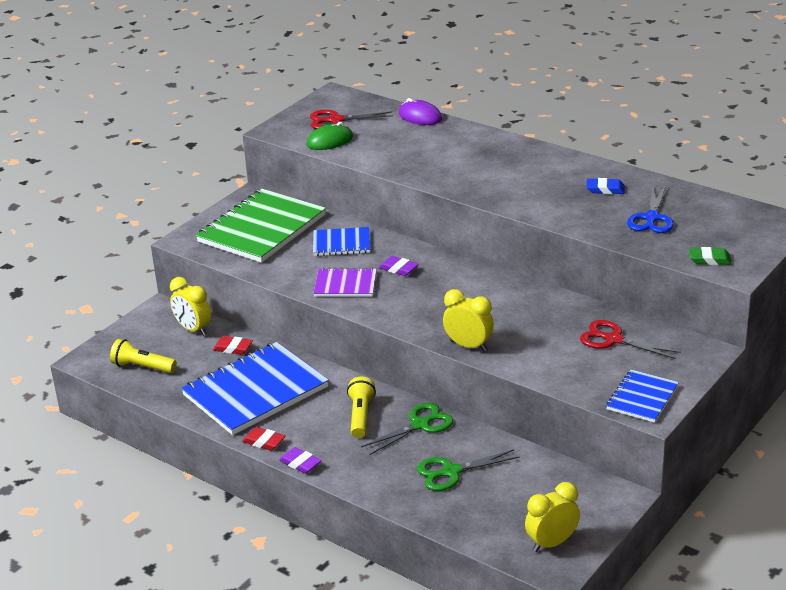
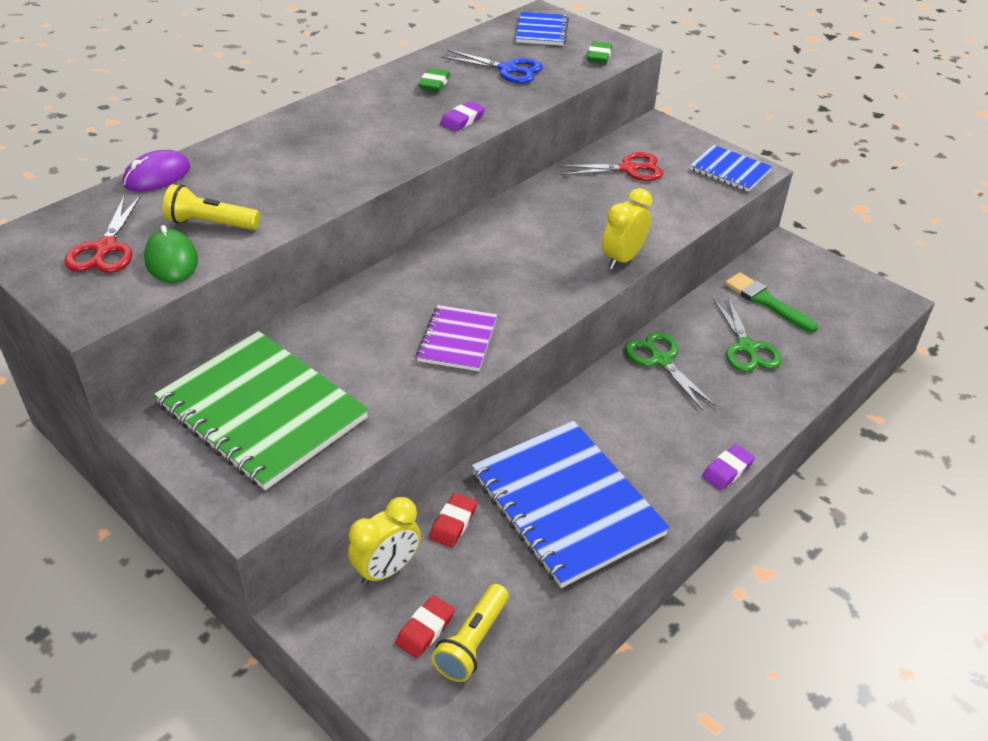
camera: 85 degrees left, 10 degrees up
(264, 442) = (680, 503): red eraser -> red eraser (425, 629)
(341, 243) = (348, 333): blue notebook -> blue notebook (541, 31)
(360, 416) = (637, 407): yellow flashlight -> yellow flashlight (210, 223)
(398, 269) = (436, 291): purple eraser -> purple eraser (462, 120)
(523, 483) = (766, 301): none -> green brush
(552, 543) = (856, 298): yellow clock -> none
(605, 189) = (434, 83): blue eraser -> green eraser
(613, 339) = (628, 169): red scissors -> red scissors turned 135 degrees counterclockwise

